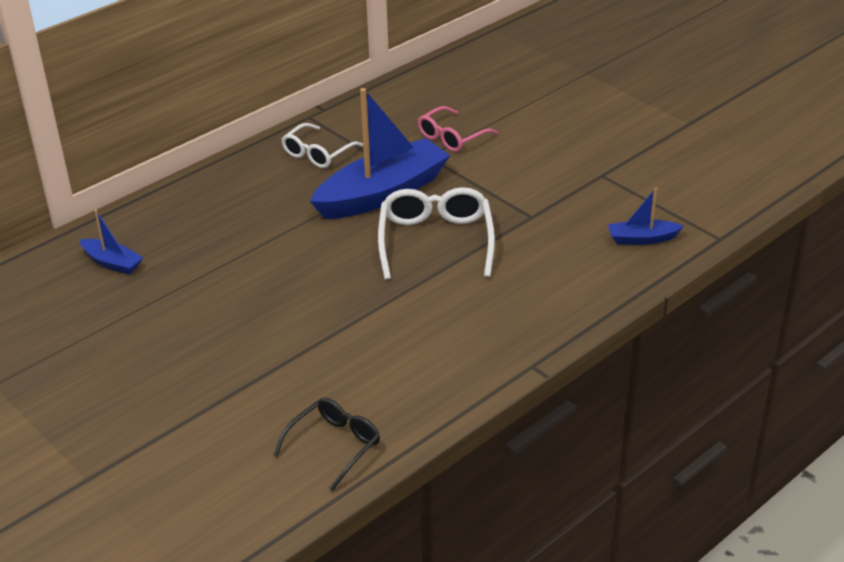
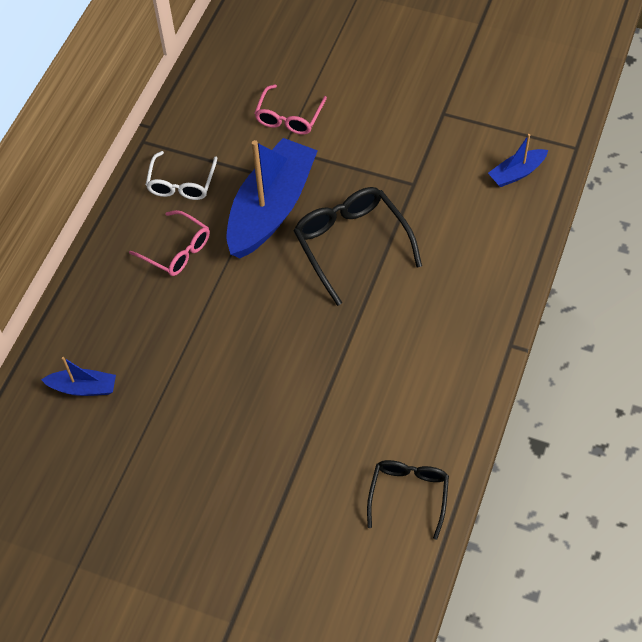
camera: 25 degrees left, 20 degrees up
(274, 196) = (177, 250): none -> pink glasses
(435, 241) = (351, 244): white glasses -> black glasses

